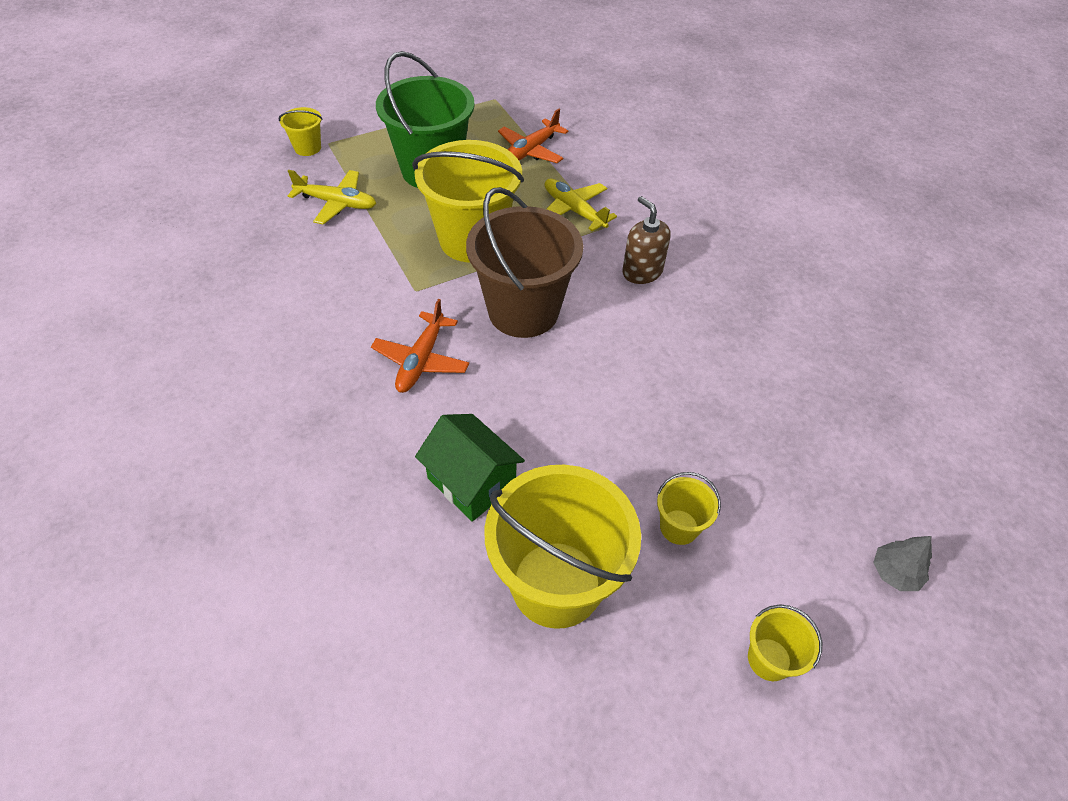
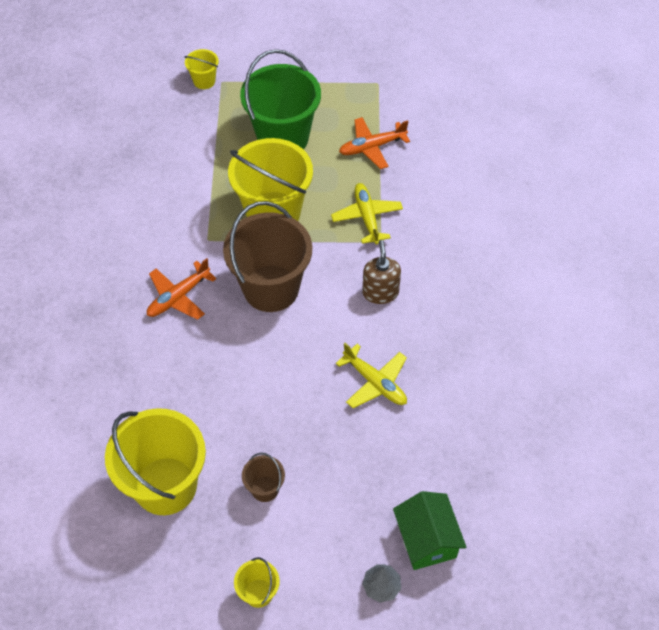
camera: 30 degrees right, 5 degrees up
(337, 203) = (197, 141): yellow plane -> yellow plane (375, 382)
(471, 482) = (157, 397): green house -> green house (426, 540)
(679, 527) = (265, 489): yellow bucket -> brown bucket

